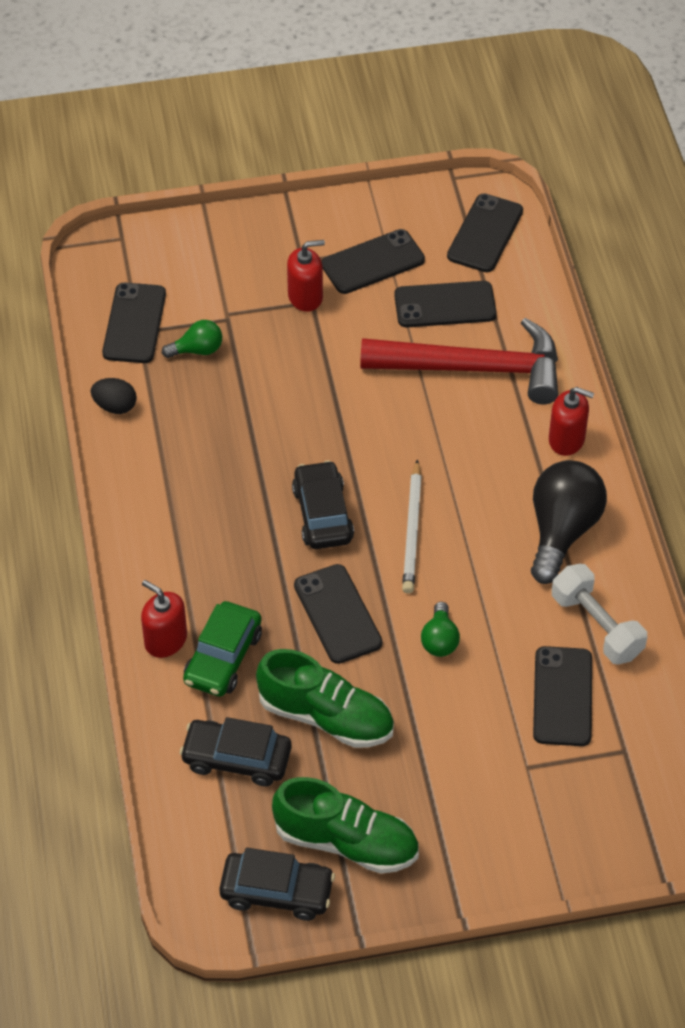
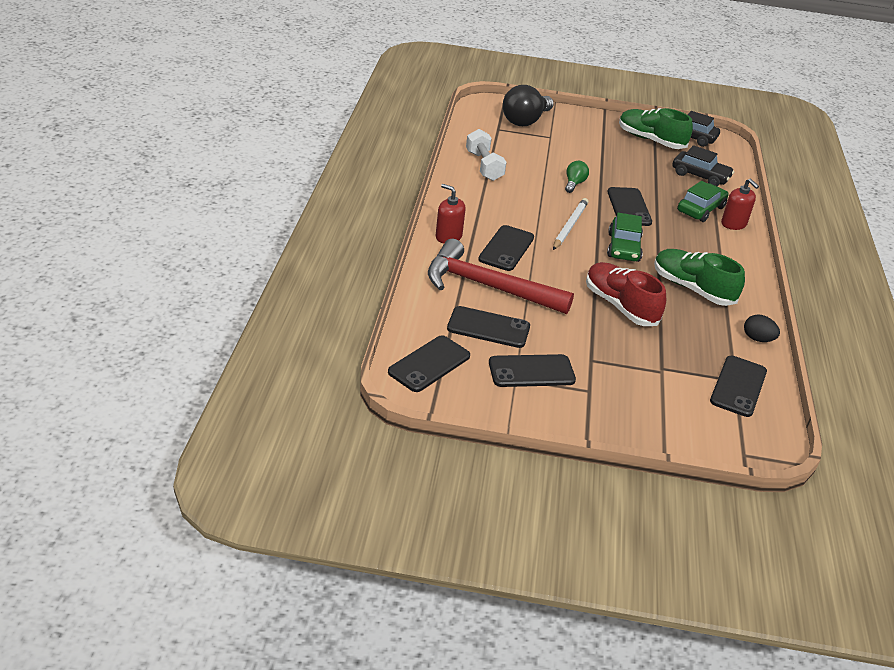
camera: 165 degrees left, 15 degrees down
(197, 350) = (690, 355): green light bulb -> none
(299, 398) = (620, 306): none -> red shoe
(305, 297) = (595, 364): red soap dispenser -> none
(322, 514) = (623, 247): black car -> green car
(326, 716) = (648, 176): green shoe -> green shoe (692, 288)
(562, 531) = (479, 202): black light bulb -> black light bulb (525, 121)
(562, 696) = (518, 150): black phone -> black phone (506, 248)

